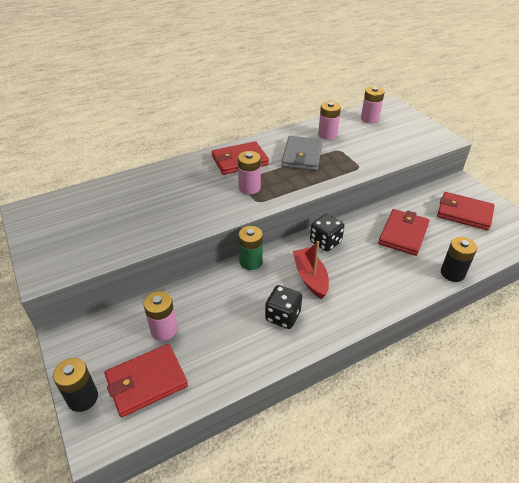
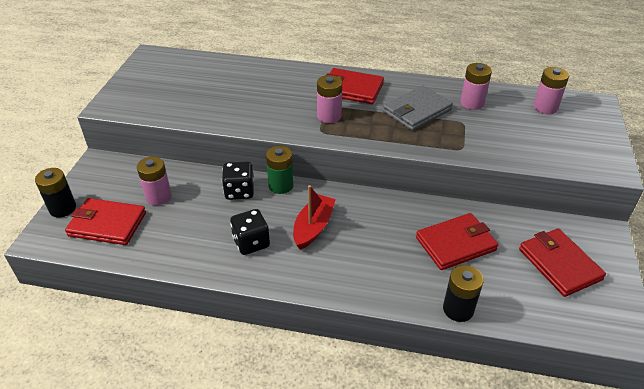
camera: 40 degrees right, 0 degrees up
(325, 242) = (366, 206): black dice -> black dice (239, 191)

